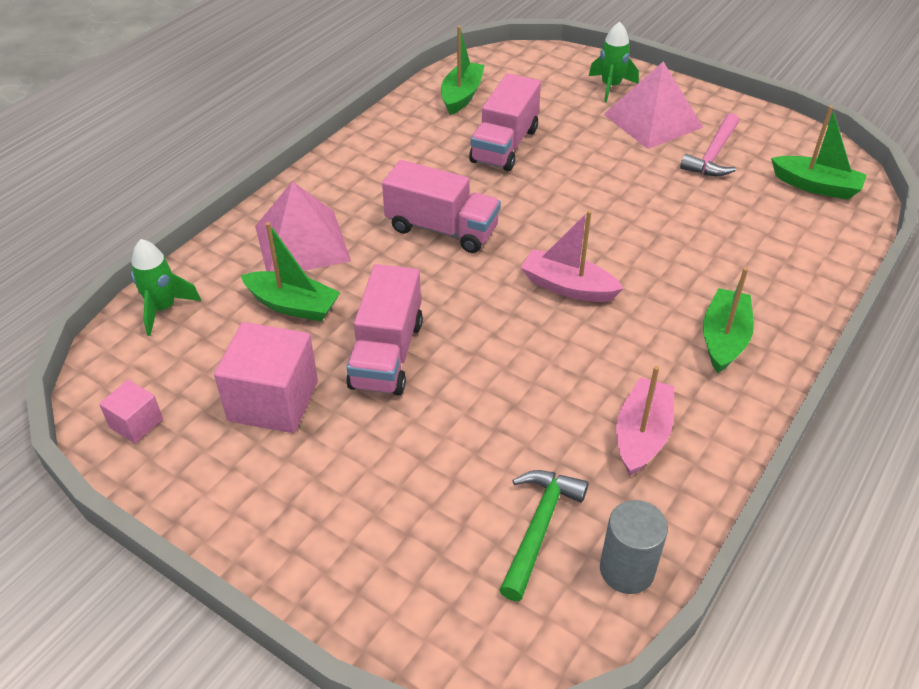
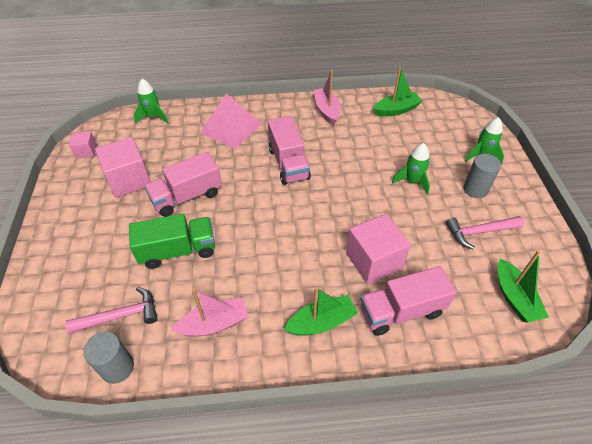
camera: 50 degrees right, 5 degrees up
(293, 305) = (190, 150): green boat -> none
(481, 412) = (178, 251): none -> green truck
(504, 145) = (377, 147): pink truck -> pink truck (401, 311)
(539, 527) = (121, 315): green hammer -> pink hammer
(568, 287) = (295, 232): pink boat -> pink boat (327, 111)
(591, 153) = (412, 181): none -> green rocket
(653, 121) = (475, 189): pink pyramid -> grey cylinder
(676, 250) = (374, 261): none -> pink cube

